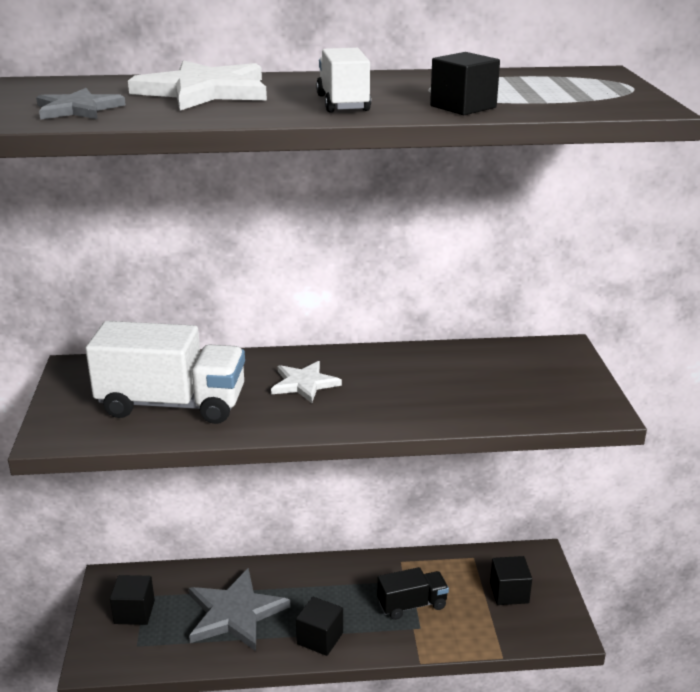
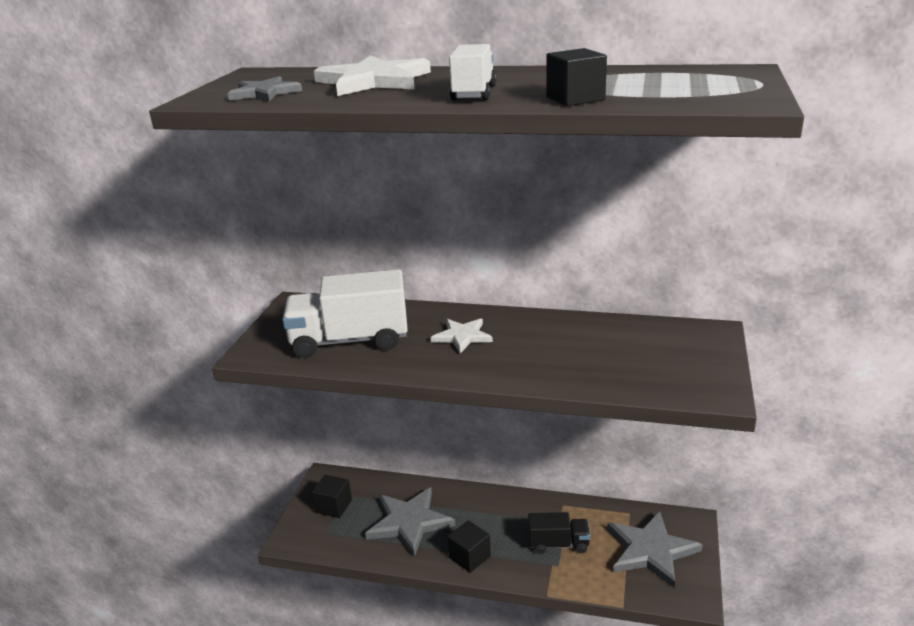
camera: 20 degrees right, 0 degrees up
(172, 404) = (350, 341): white truck -> white truck turned 150 degrees clockwise
(509, 592) = (650, 550): black cube -> grey star

